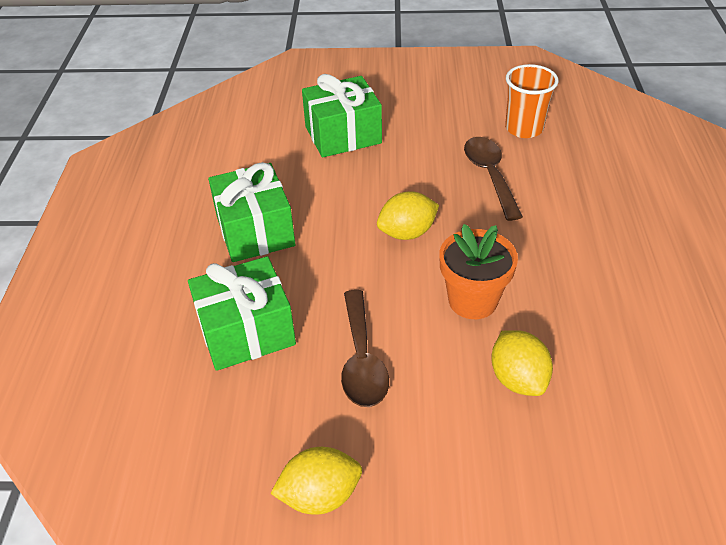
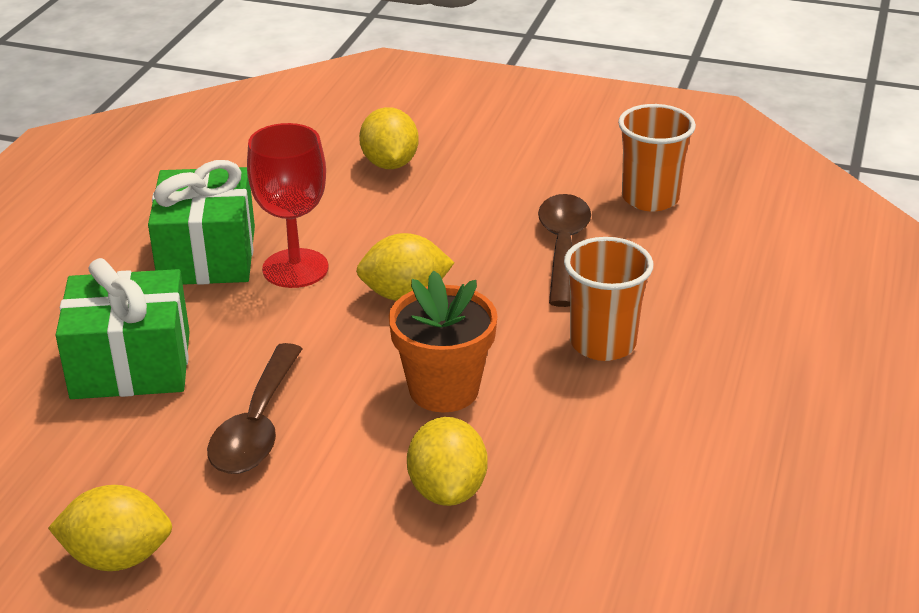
camera: 15 degrees right, 10 degrees down
(322, 228) = (295, 268): none -> red goblet
(343, 135) = (389, 164): green gift -> yellow lemon
(554, 242) = (603, 343): none -> orange cup

